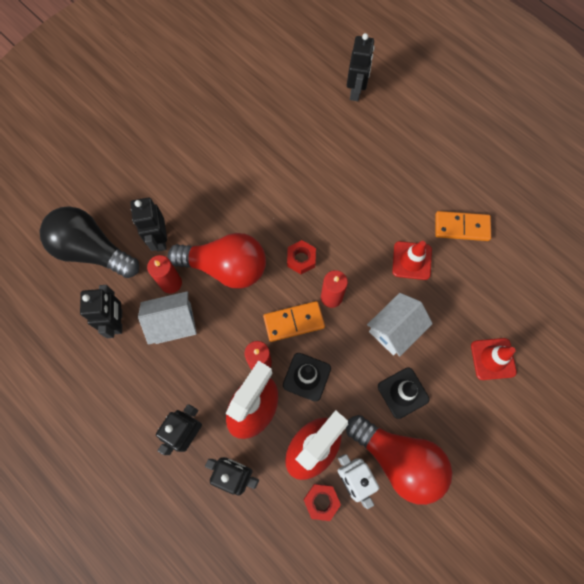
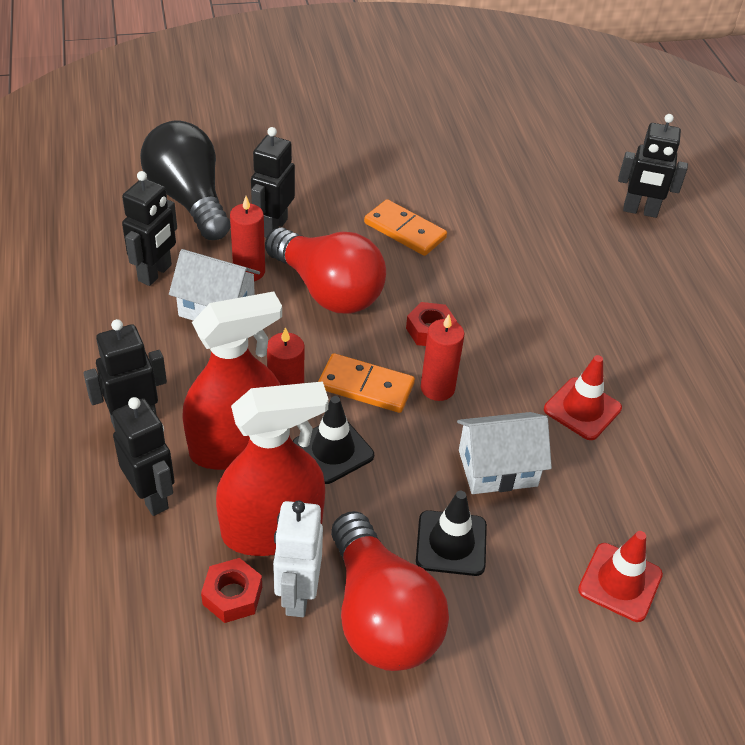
camera: 30 degrees right, 25 degrees down
(356, 91) = (640, 211): black robot -> black robot turned 60 degrees clockwise
(462, 227) = (686, 411): orange domino -> orange domino (405, 230)

